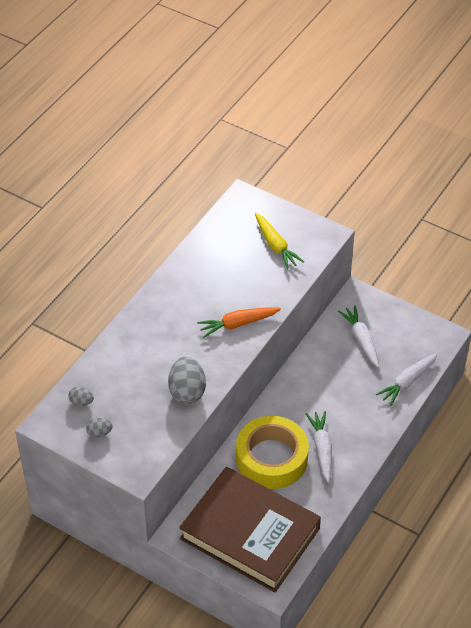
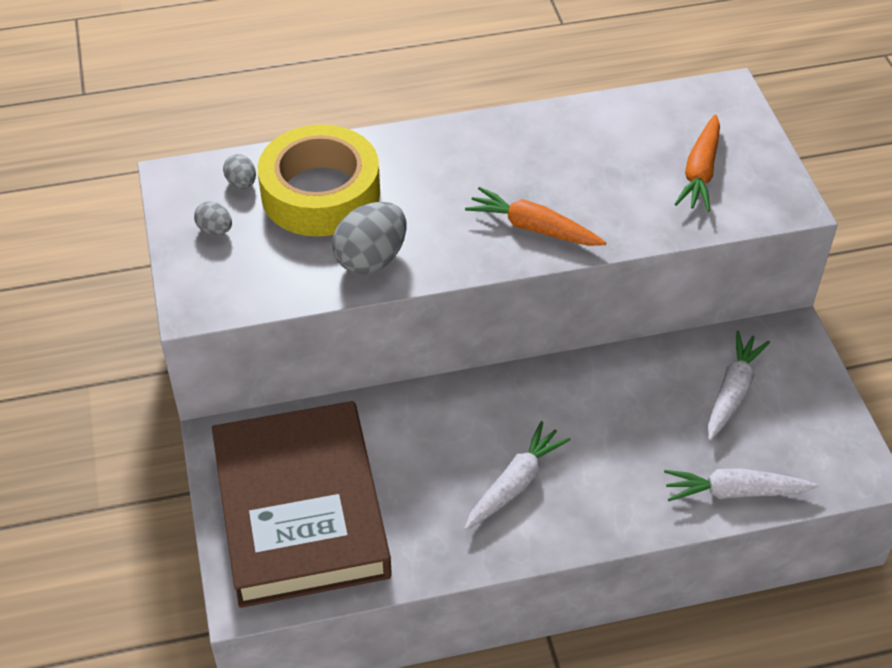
camera: 45 degrees right, 0 degrees up
(272, 458) = (438, 444): yellow tape -> yellow tape (321, 193)
(275, 246) = (700, 172): yellow carrot -> orange carrot

